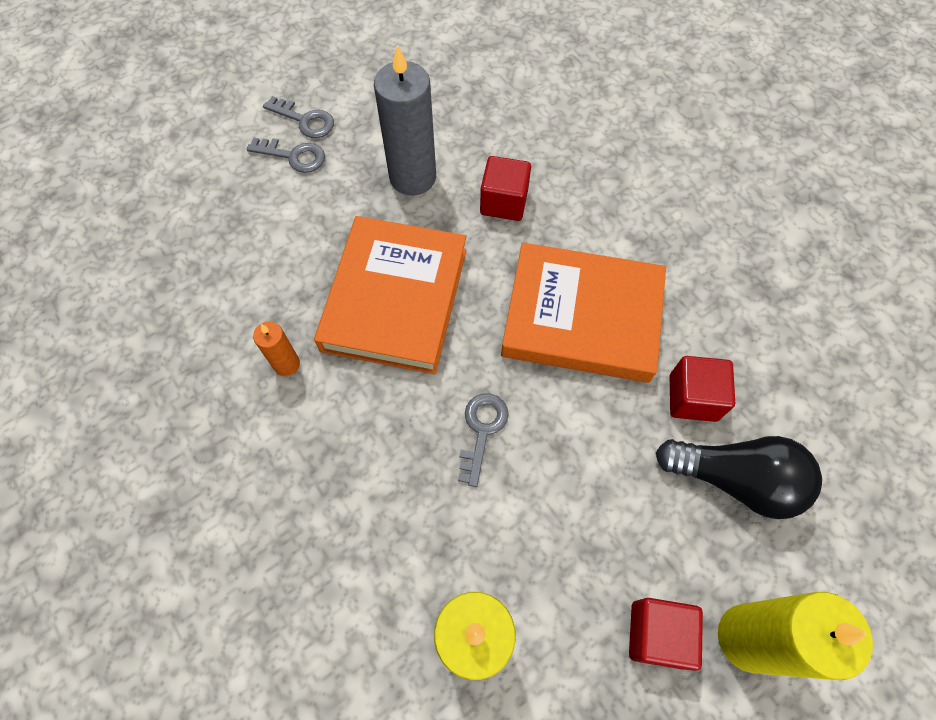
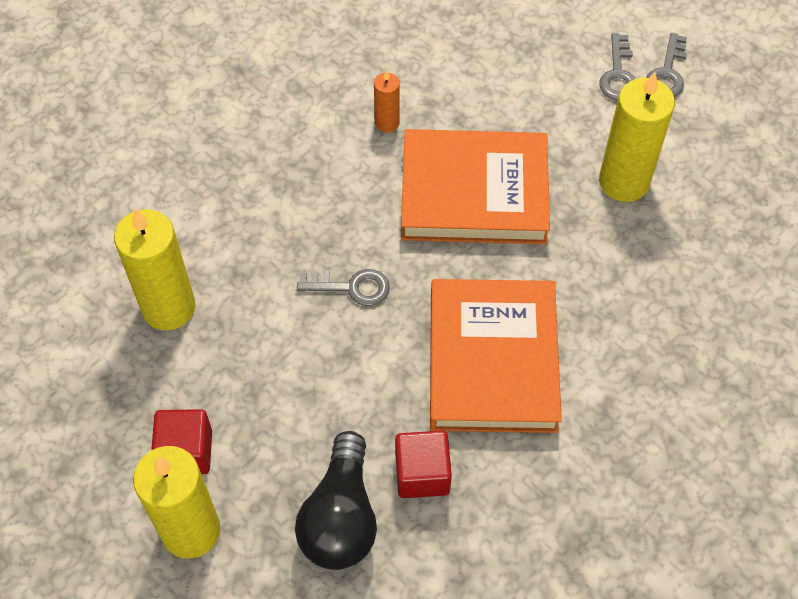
camera: 80 degrees right, 5 degrees down
(413, 177) = (624, 181): grey candle -> yellow candle
(504, 202) = (617, 270): red cube -> none

